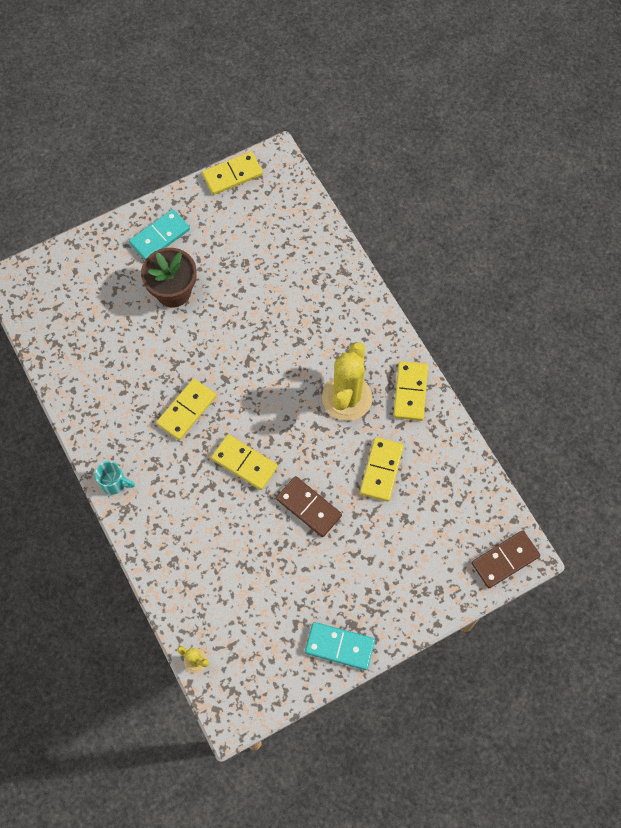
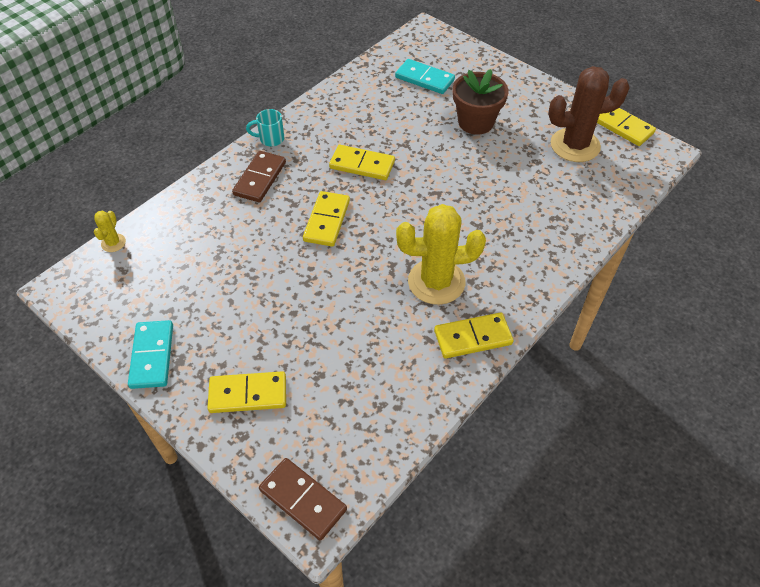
camera: 70 degrees right, 15 degrees down
(114, 483) = (270, 139): turquoise mug -> turquoise mug turned 90 degrees clockwise
(160, 237) = (523, 98): turquoise domino -> turquoise domino (424, 79)
(239, 223) = (575, 145): none -> brown cactus
(309, 507) = (299, 285): brown domino -> brown domino (260, 178)
(381, 470) = (367, 337): yellow domino -> yellow domino (248, 394)

